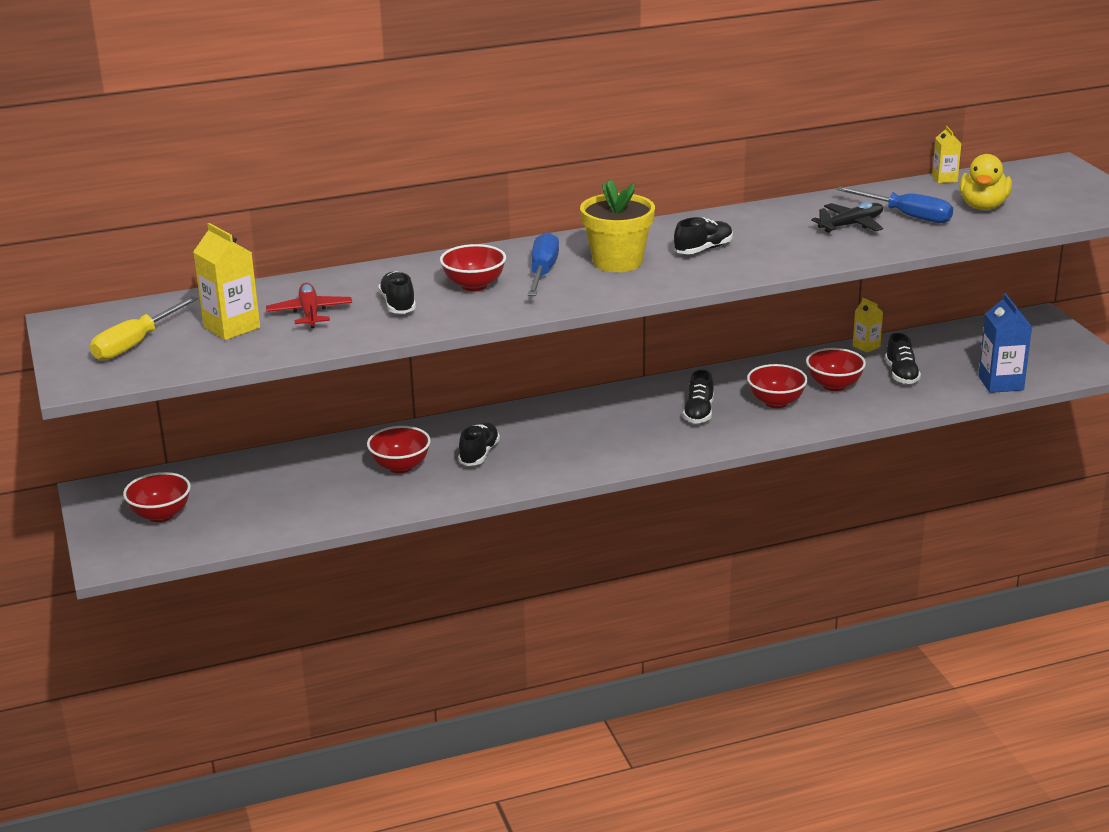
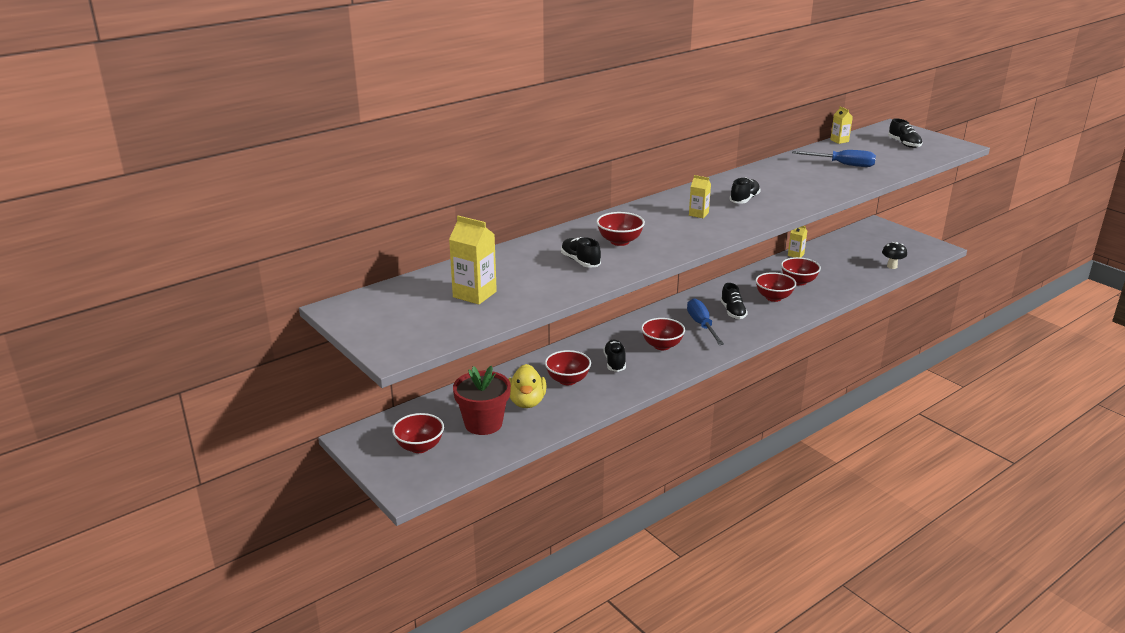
camera: 20 degrees left, 0 degrees up
(135, 344) = (411, 317): yellow screwdriver -> none
(255, 501) = (483, 424): none -> red flower pot
(310, 313) = (523, 276): red plane -> none
(542, 272) = (657, 227): blue screwdriver -> blue screwdriver (702, 325)
(560, 442) = (662, 345): none -> red bowl
(617, 262) = (698, 214): yellow flower pot -> yellow carton
(851, 225) = (817, 174): black plane -> none
(901, 374) = (831, 269): black shoe -> black shoe (904, 144)
(983, 206) = (880, 154): yellow duck -> yellow duck (526, 402)
(1000, 383) = (892, 266): blue carton -> black mushroom

